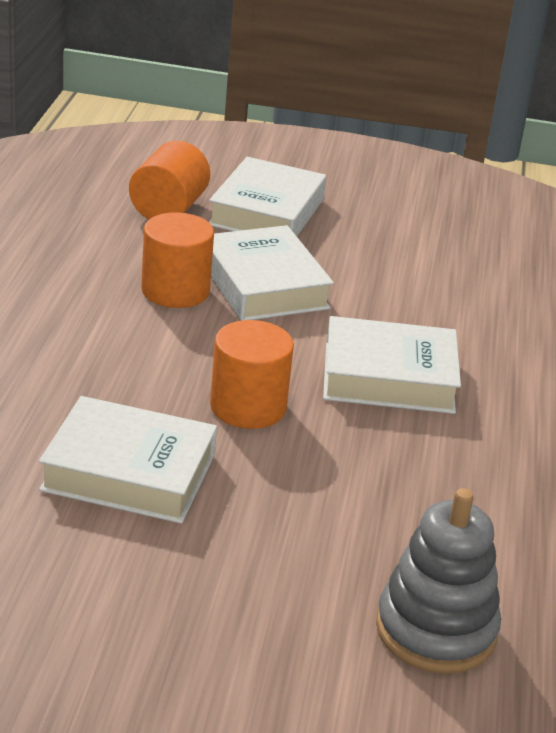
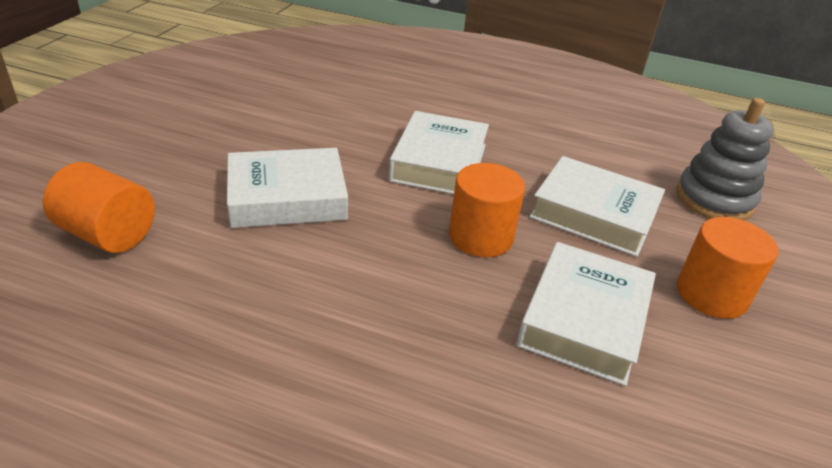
camera: 80 degrees left, 5 degrees up
(175, 291) = (282, 252): orange cylinder -> orange cylinder (711, 294)
(266, 212) = (151, 174): white book -> white book (594, 214)

